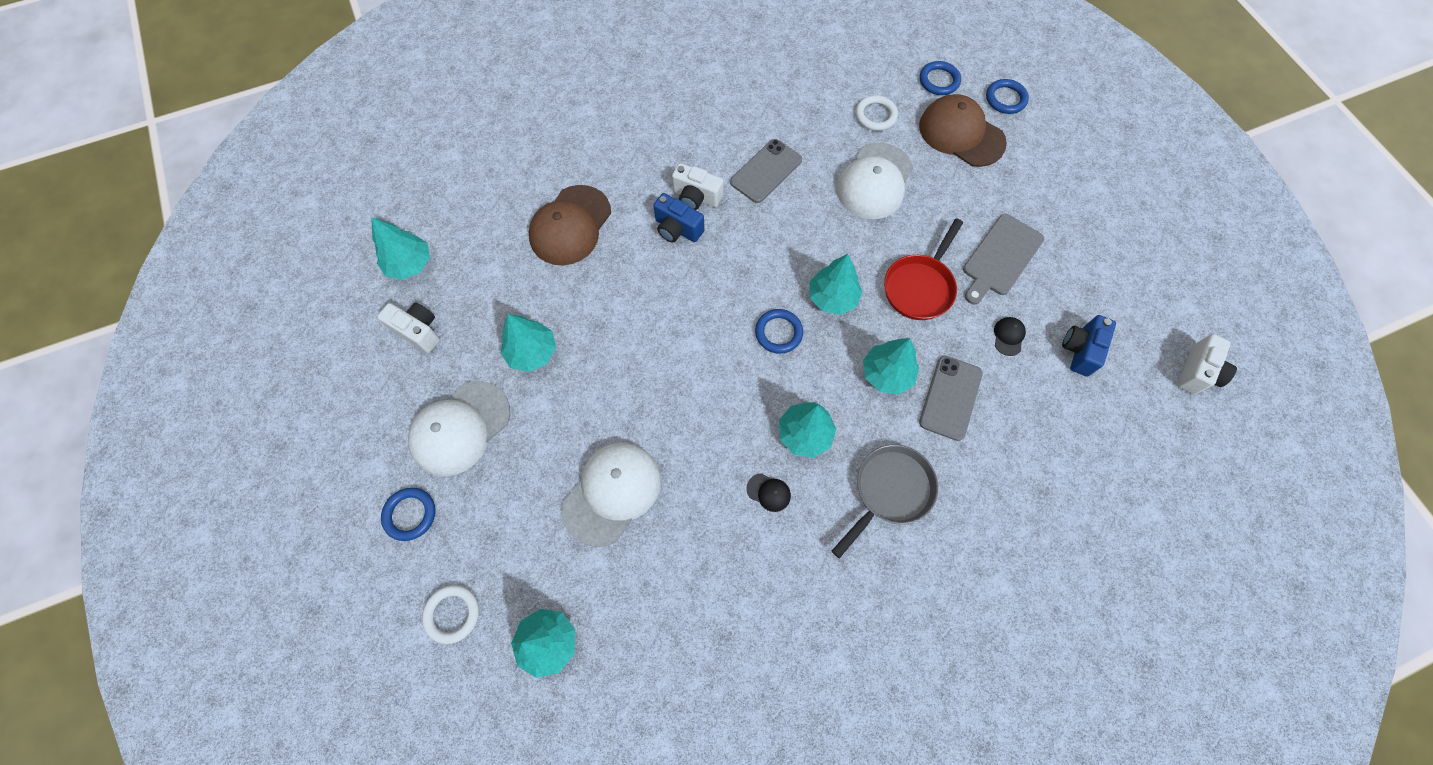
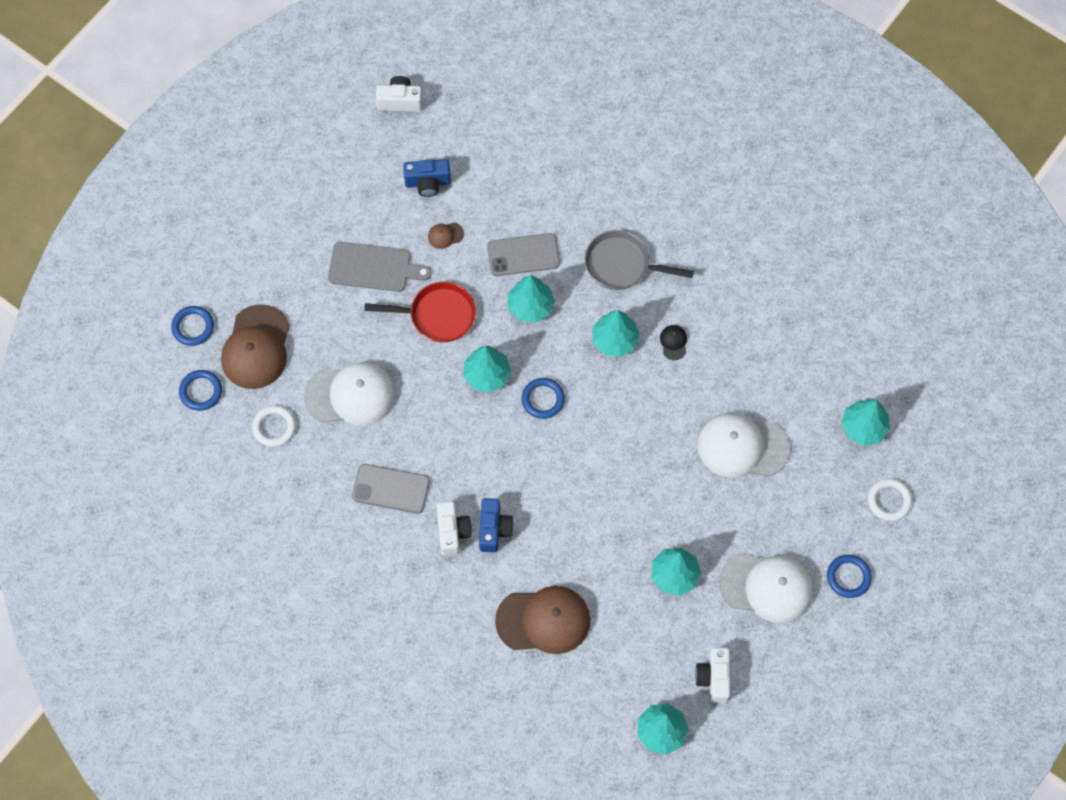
camera: 120 degrees left, 0 degrees up
(1008, 336) = (445, 235): black cap -> brown cap

